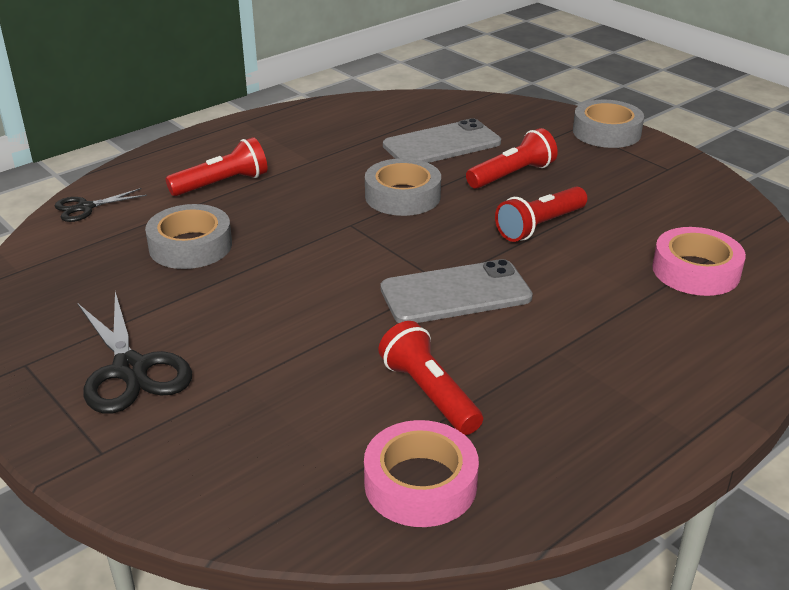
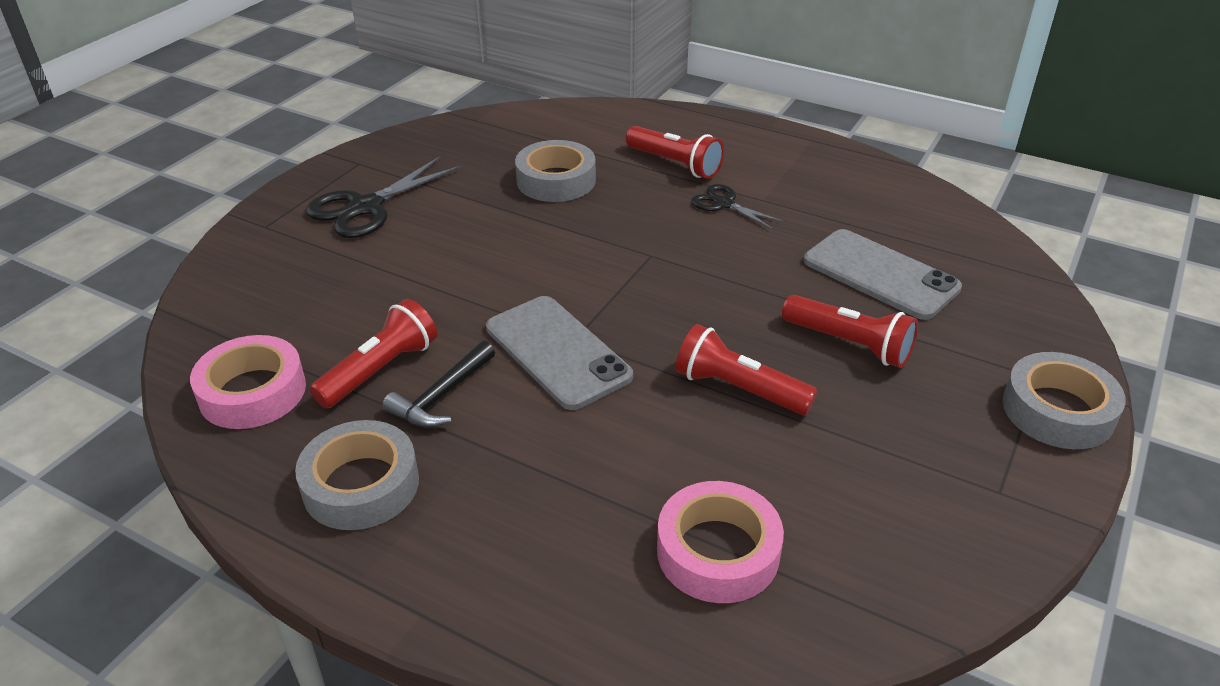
camera: 70 degrees right, 5 degrees up
(85, 208) = (586, 115): black scissors -> black scissors (724, 204)
(402, 196) = (733, 274): grey tape -> grey tape (361, 485)
(484, 362) = (442, 396): none -> black hammer

